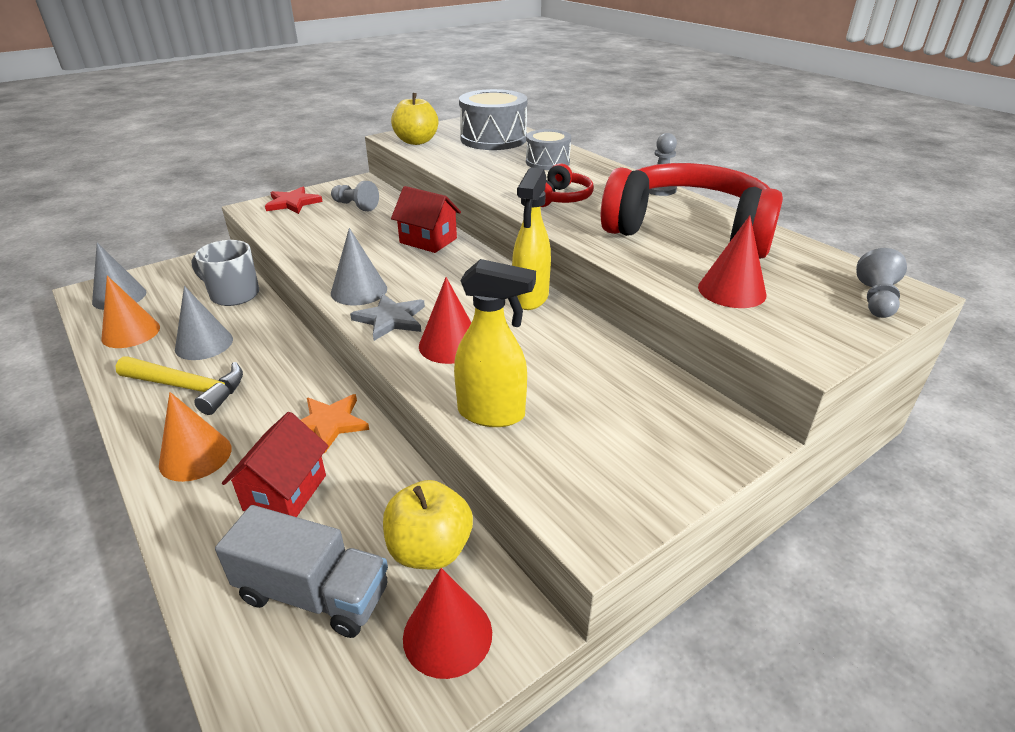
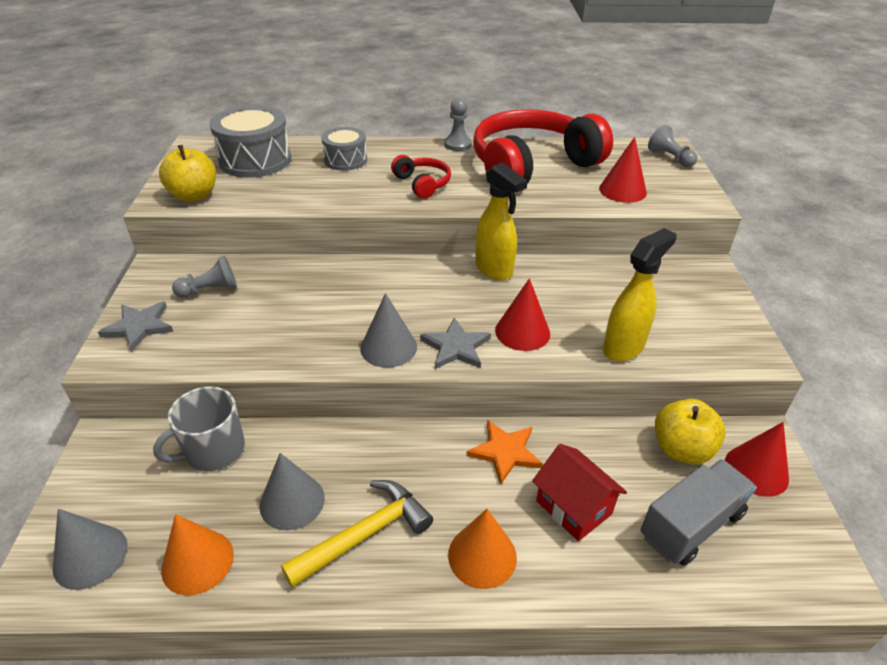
camera: 55 degrees left, 5 degrees up
(293, 203) = (139, 327): red star -> grey star
(428, 241) = (342, 277): red house -> none

